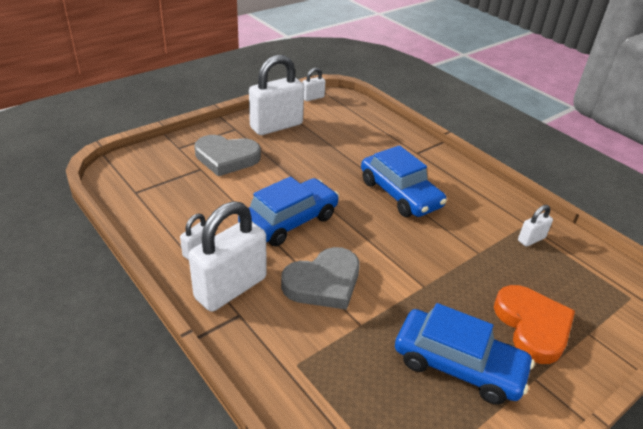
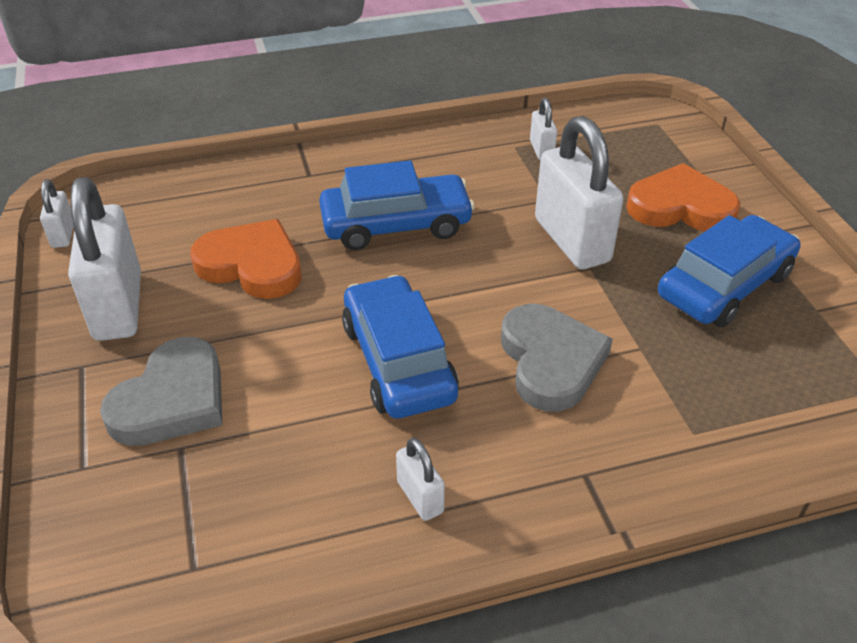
camera: 65 degrees left, 5 degrees up
(231, 288) = (525, 472): white padlock -> white padlock (572, 240)
(330, 154) = (252, 265): none -> orange heart

